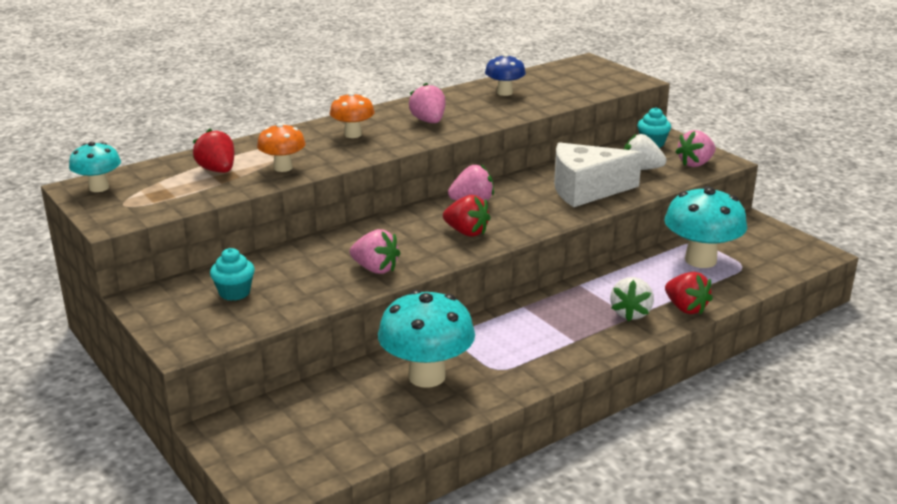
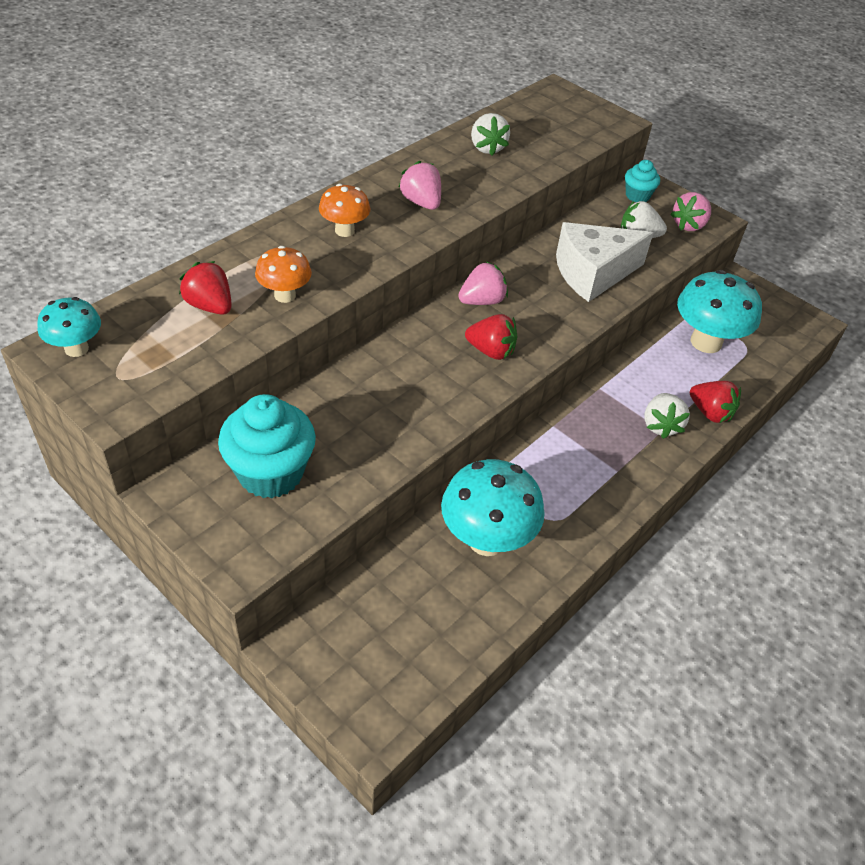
camera: 15 degrees left, 20 degrees up
(234, 293) = (270, 473): turquoise cupcake -> turquoise cupcake, size x1.88
(375, 269) = (413, 419): pink strawberry -> none
(504, 93) = (487, 148): blue mushroom -> white strawberry

